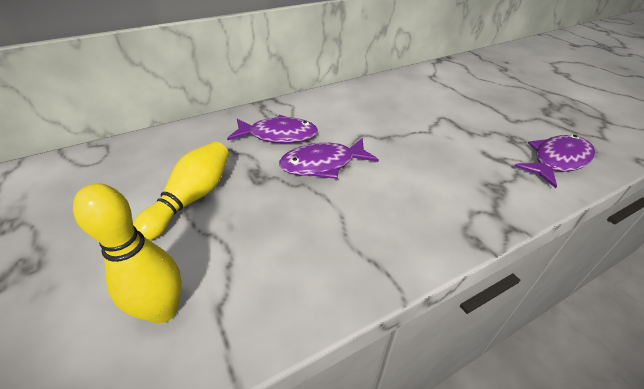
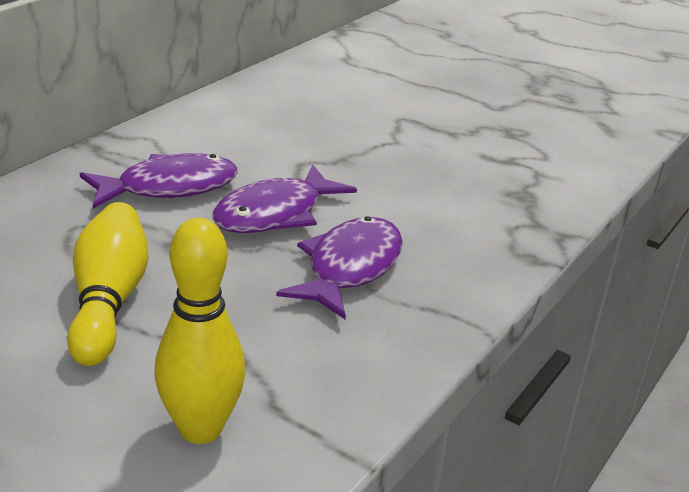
camera: 30 degrees left, 10 degrees down
(557, 161) = (575, 149): purple fish -> purple fish (349, 268)

